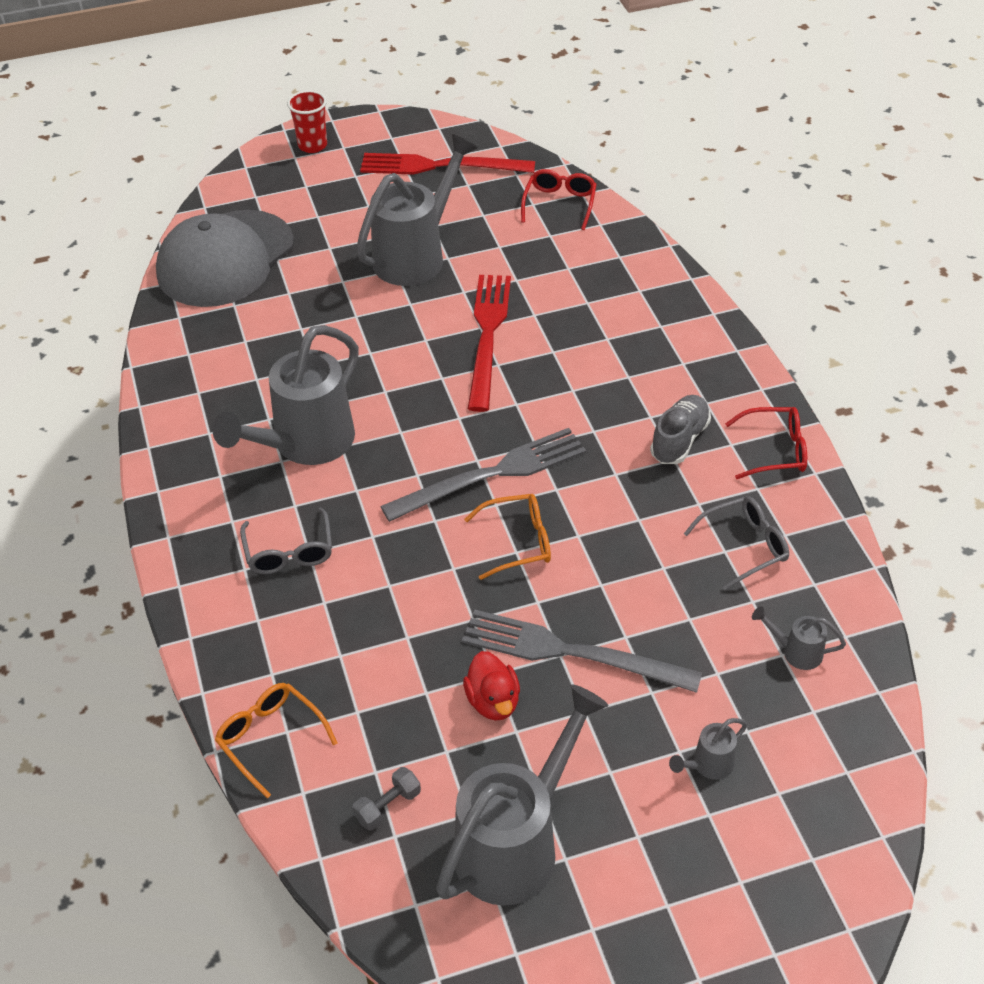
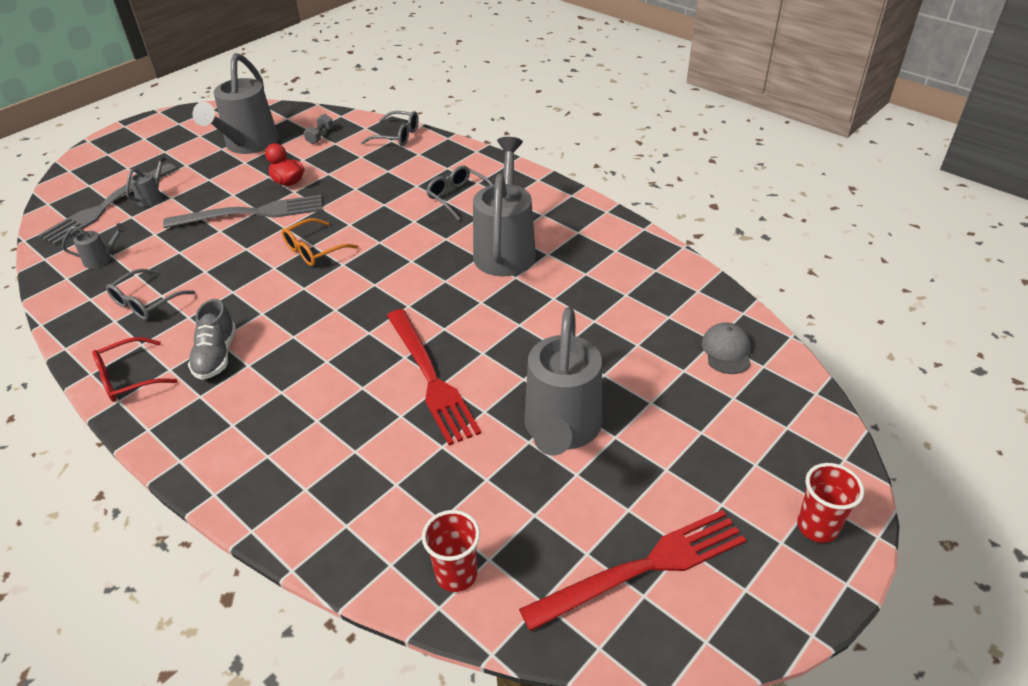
camera: 150 degrees right, 5 degrees down
(225, 259) = (726, 350): grey cap -> grey cap, size x0.42
(270, 738) = (397, 136): orange glasses -> grey glasses
(492, 475) = (357, 279): grey fork -> grey fork (107, 206)
(560, 204) = (456, 574): red glasses -> red cup

